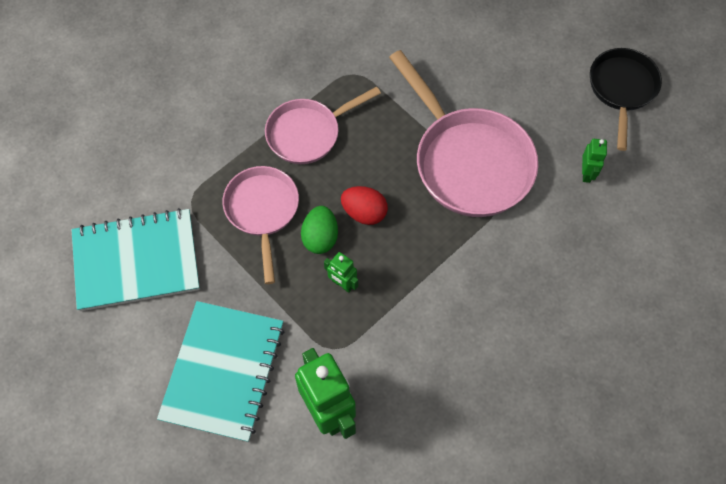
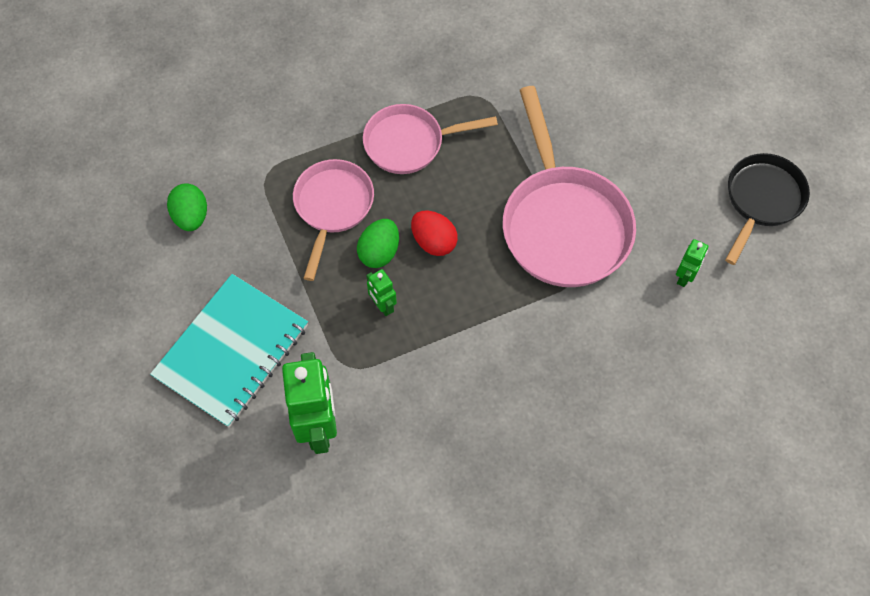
camera: 20 degrees right, 0 degrees up
(136, 261) = (191, 216): turquoise notebook -> green egg

